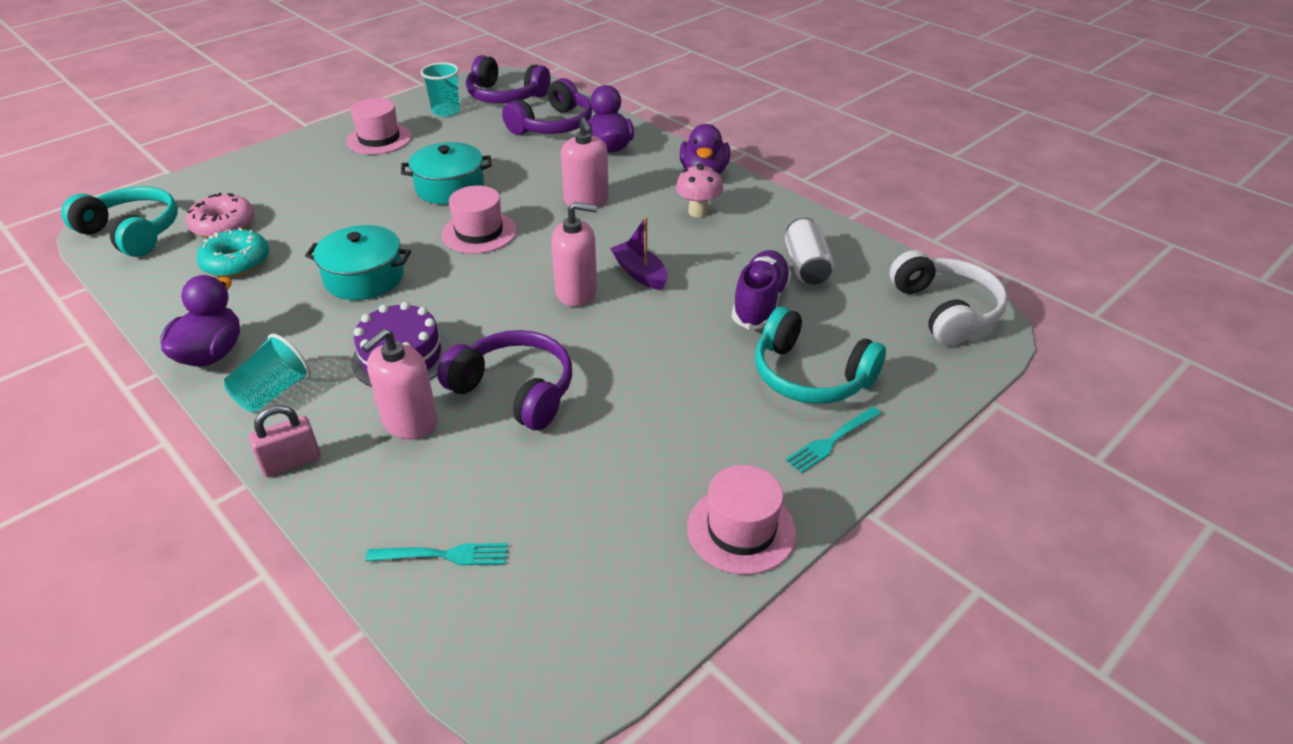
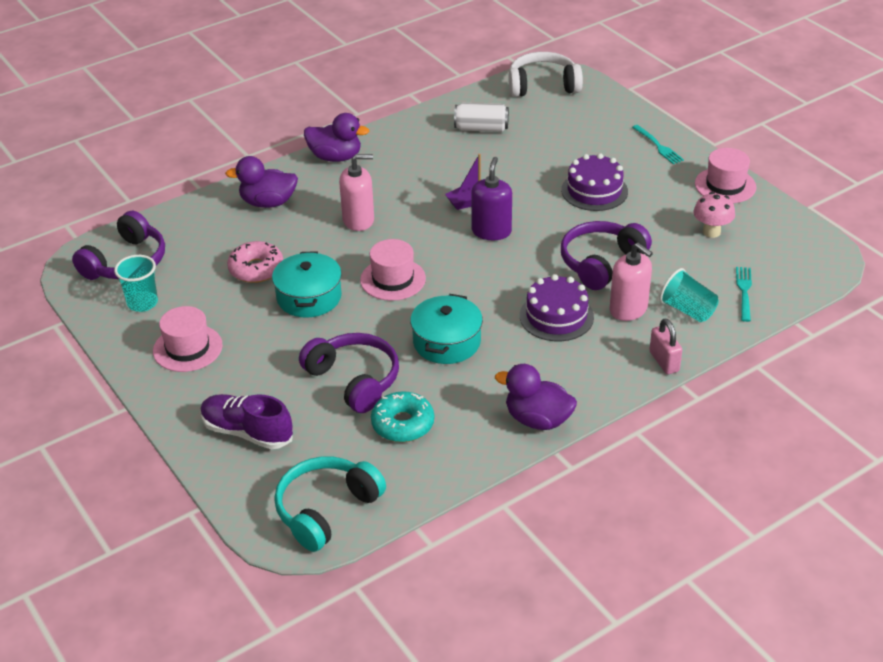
camera: 80 degrees left, 0 degrees up
(223, 225) = (331, 443): pink donut -> pink donut (256, 269)
(273, 392) = (590, 379): turquoise cup -> turquoise cup (687, 310)
(552, 125) = (208, 233): purple headphones -> purple headphones (354, 380)
(576, 292) = (491, 231): pink soap dispenser -> purple soap dispenser
(687, 376) = (594, 191): none -> purple cake
(698, 212) = (394, 166): pink mushroom -> pink mushroom (711, 232)
(760, 303) = (521, 153): purple shoe -> purple shoe (247, 432)
(810, 375) = (599, 144): turquoise headphones -> none

